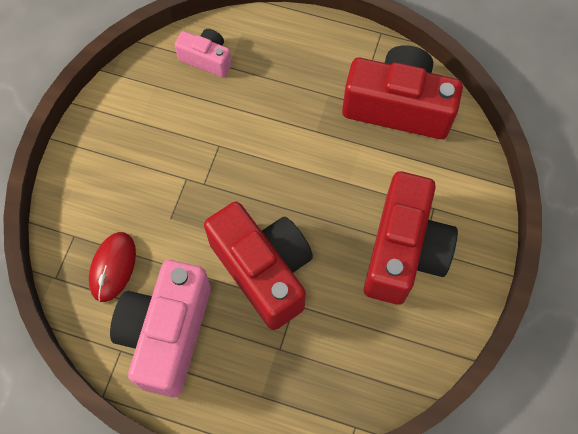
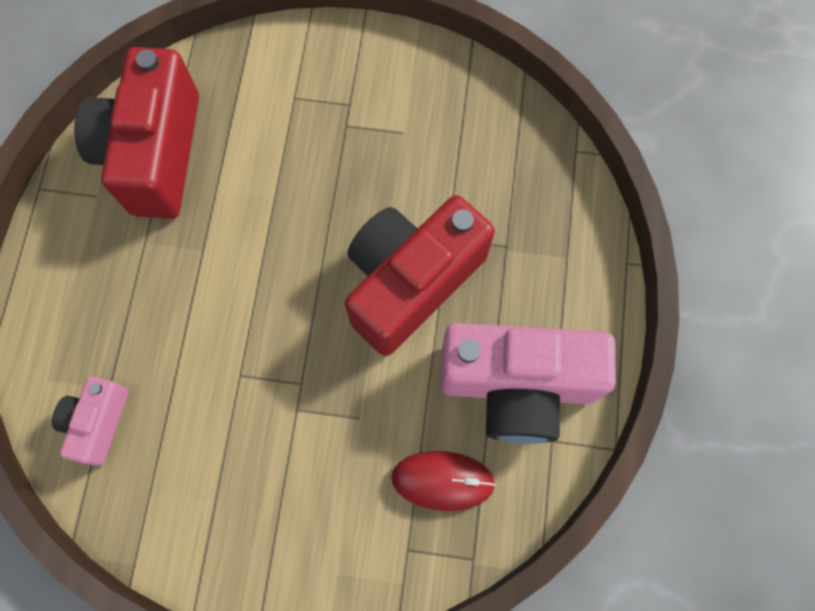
camera: 100 degrees left, 5 degrees up
(403, 251) = (356, 124): red camera -> none

